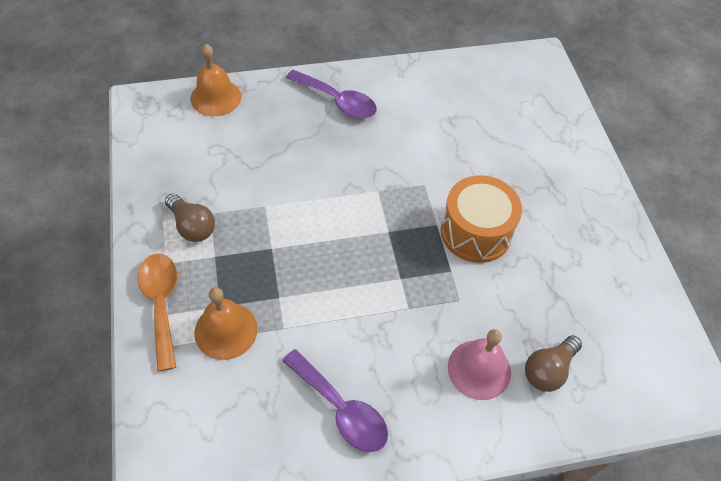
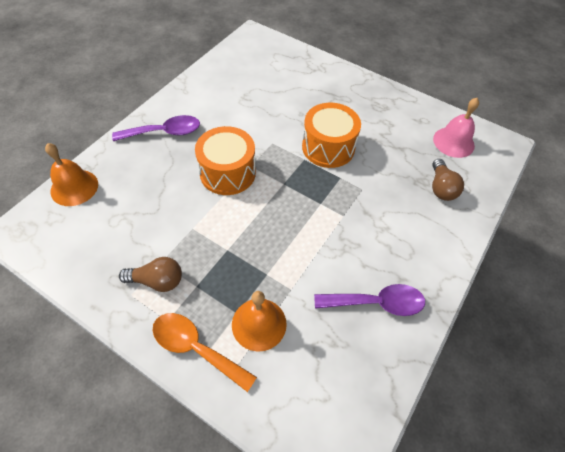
camera: 45 degrees left, 0 degrees up
(350, 181) = (227, 173): none -> orange drum
(479, 369) = (413, 216): pink bell -> pink bell (453, 142)

